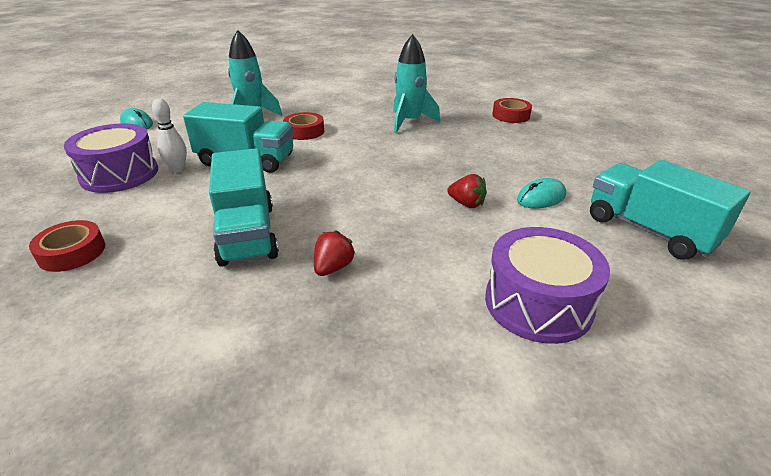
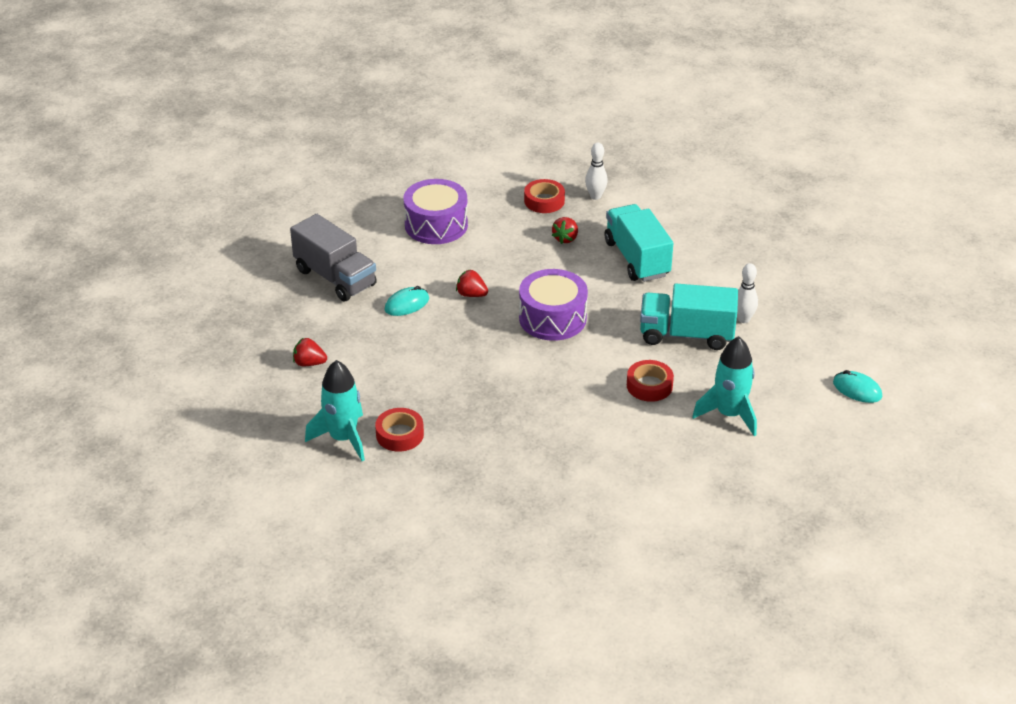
camera: 175 degrees right, 5 degrees up
(72, 252) = (749, 239): red tape -> red tape (544, 201)
(119, 174) = (792, 310): purple drum -> purple drum (552, 318)
(251, 348) = (595, 196): none -> white bowling pin
(409, 122) = (528, 412): turquoise rocket -> turquoise rocket (343, 438)
(616, 156) = (309, 363): none -> red strawberry
(649, 230) = (335, 278): turquoise truck -> grey truck

